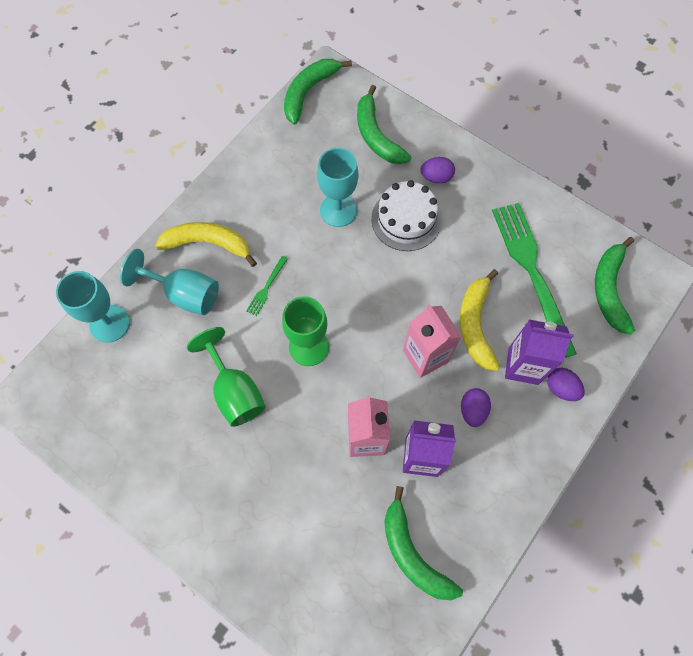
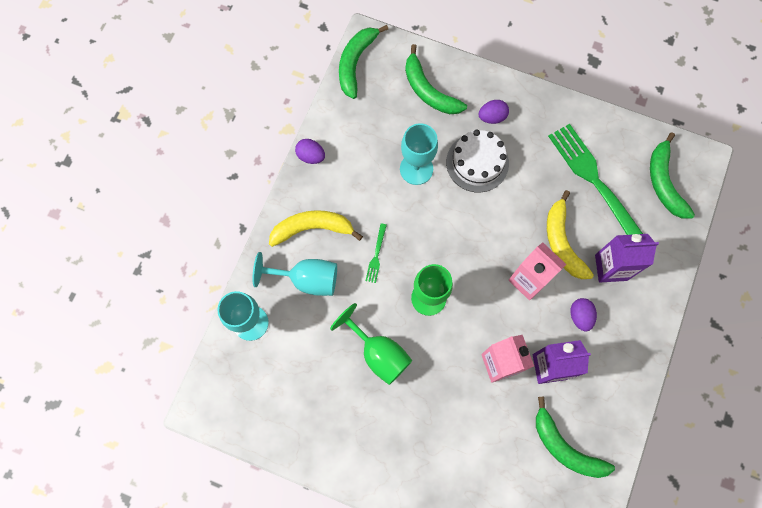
camera: 15 degrees left, 5 degrees up
(561, 388) = (646, 278): purple egg -> purple egg (311, 156)

